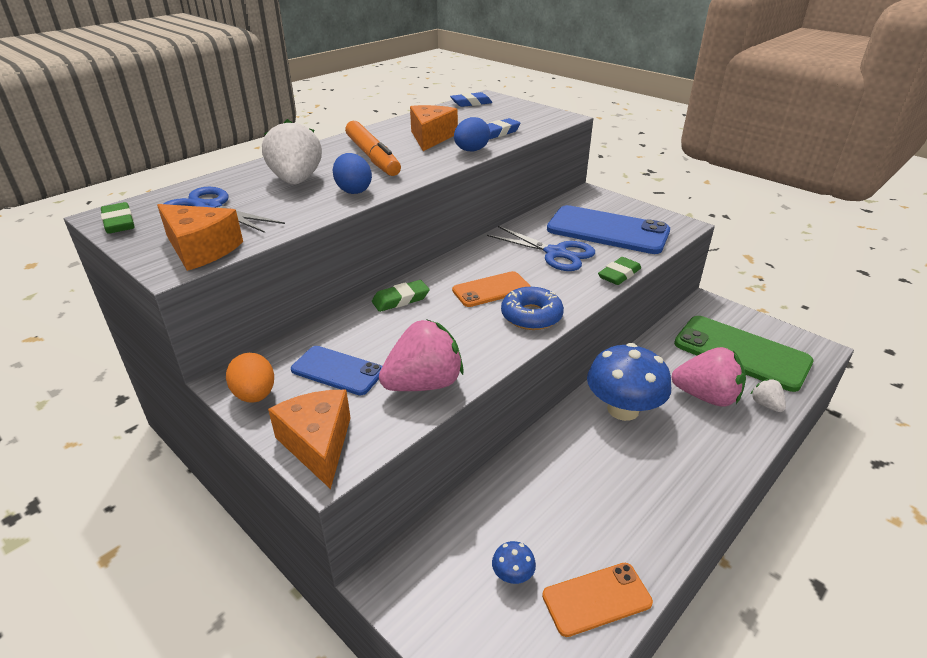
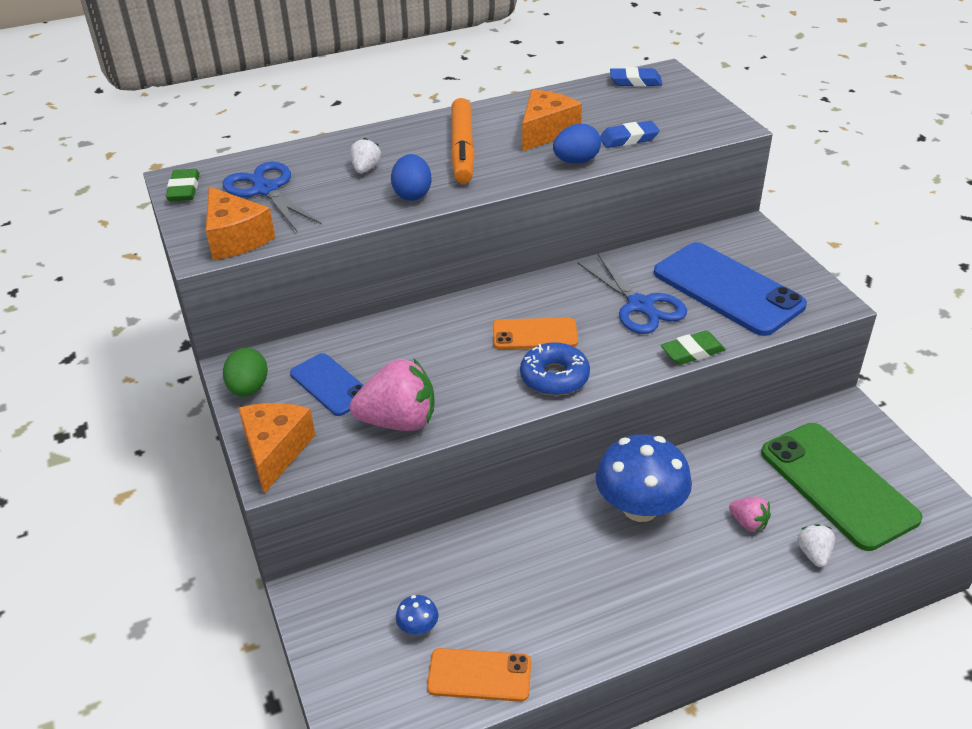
camera: 25 degrees right, 5 degrees up
(255, 395) = (248, 389): orange egg -> green egg
(296, 181) = (366, 169): white strawberry -> white strawberry, size x0.50
(400, 299) = (434, 322): green eraser -> none
(706, 397) = (748, 523): pink strawberry -> pink strawberry, size x0.50

